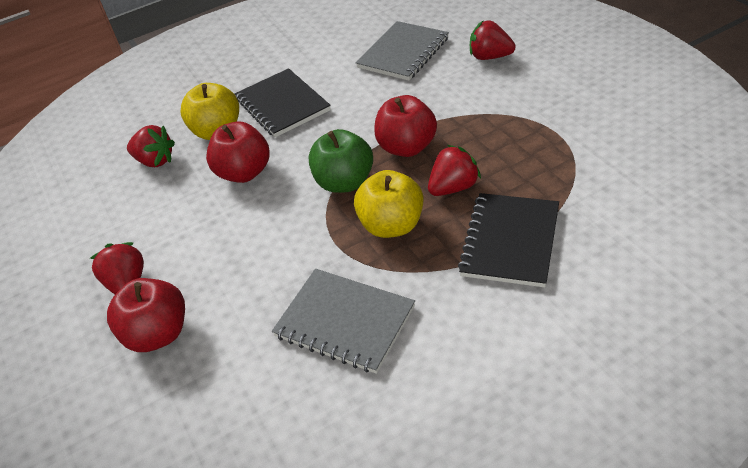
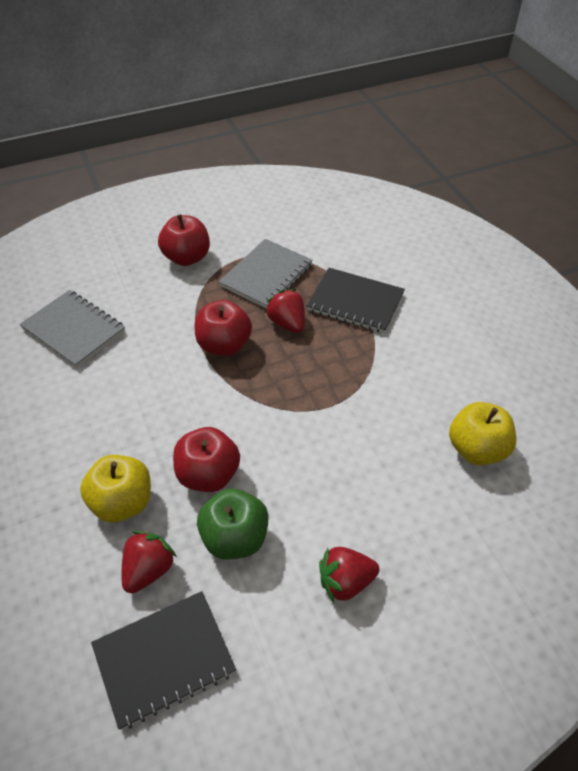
camera: 90 degrees left, 5 degrees up
(158, 334) = (414, 546): red apple -> red apple (187, 258)
(282, 105) = (106, 437): black notebook -> black notebook (164, 659)
(344, 182) = (254, 393): green apple -> green apple (235, 538)
(344, 322) = (418, 406): grey notebook -> grey notebook (266, 275)
(392, 225) = (320, 366): yellow apple -> yellow apple (476, 449)
(490, 57) = (121, 273): red strawberry -> none

